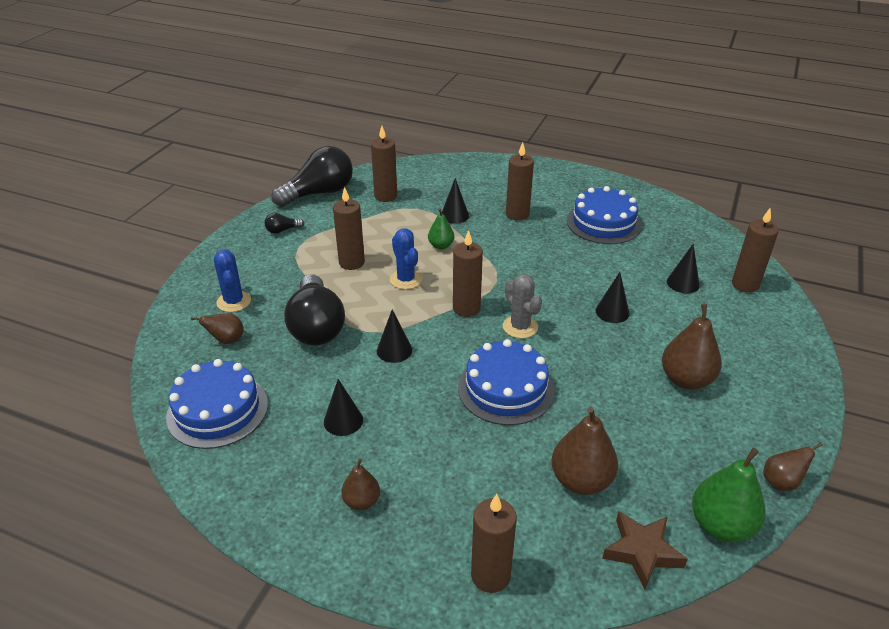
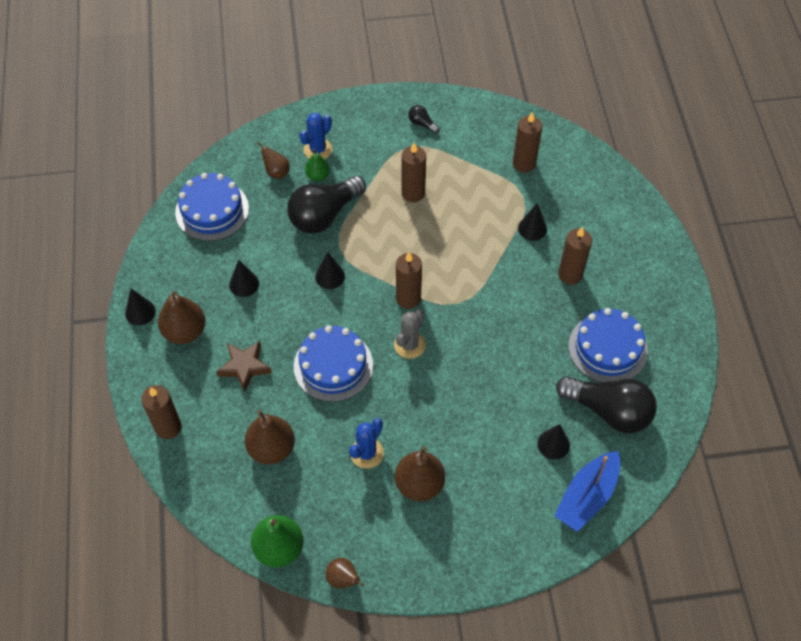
camera: 60 degrees right, 20 degrees up
(319, 193) = (492, 115): black light bulb -> black light bulb (608, 411)
(362, 501) = (185, 331): brown pear -> brown pear, size x1.73
(406, 279) = (416, 240): blue cactus -> blue cactus (367, 453)
(441, 246) = (479, 241): green pear -> green pear (318, 176)
(612, 312) = (473, 403): black cone -> black cone (140, 312)
(642, 552) = (230, 506): brown star -> brown star (244, 367)
(745, 284) = (587, 496): brown candle -> blue boat

